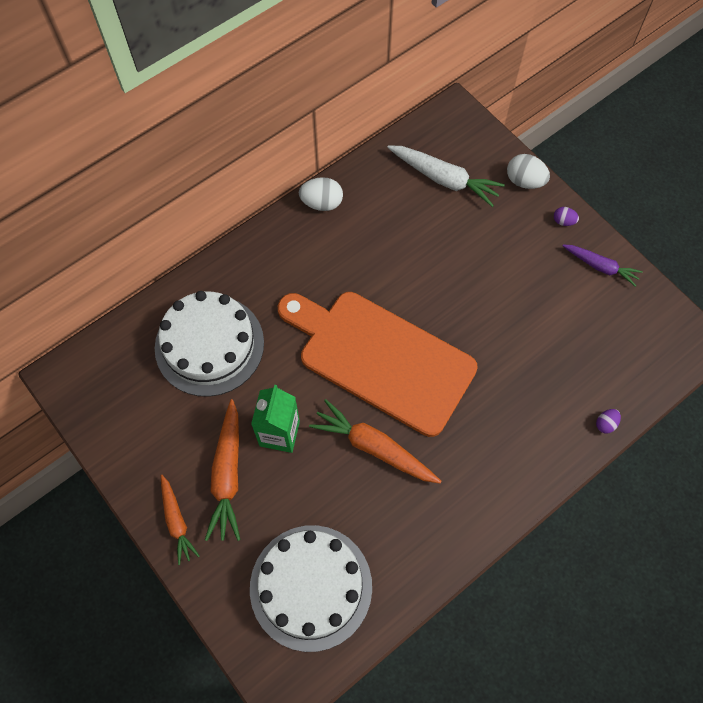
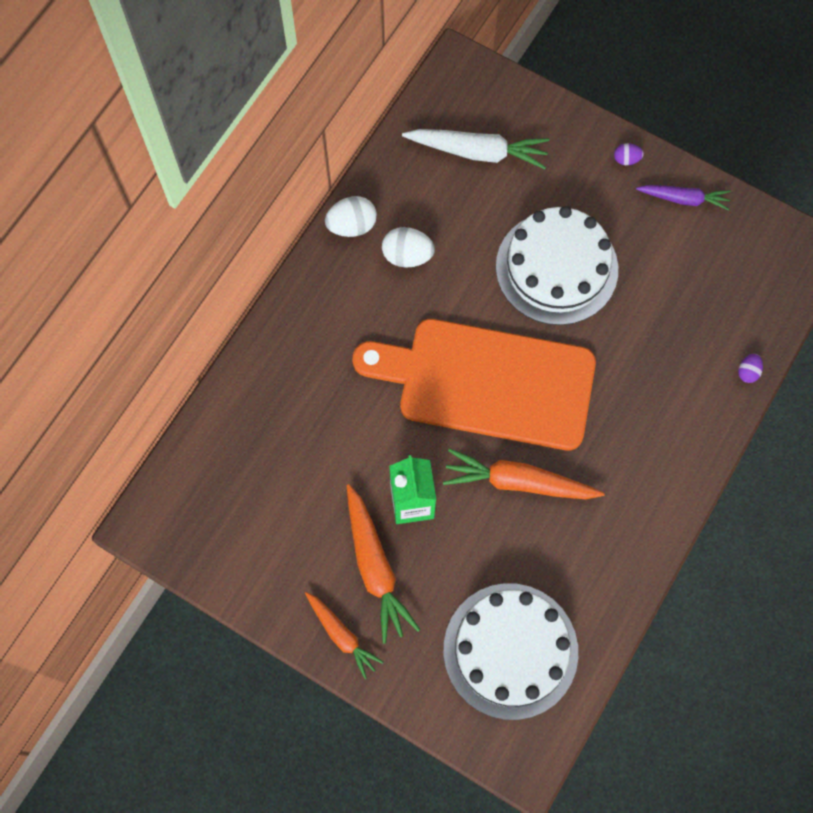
camera: 20 degrees left, 5 degrees up
(209, 345) = (294, 432): white cake -> white cake (556, 268)
(524, 181) = (567, 125): white egg -> white egg (407, 256)

